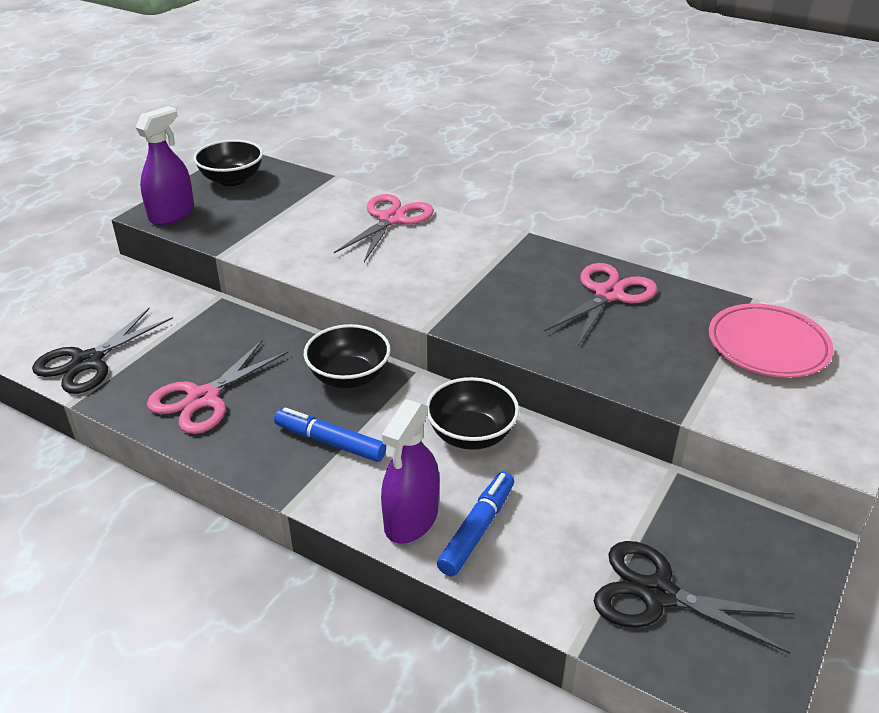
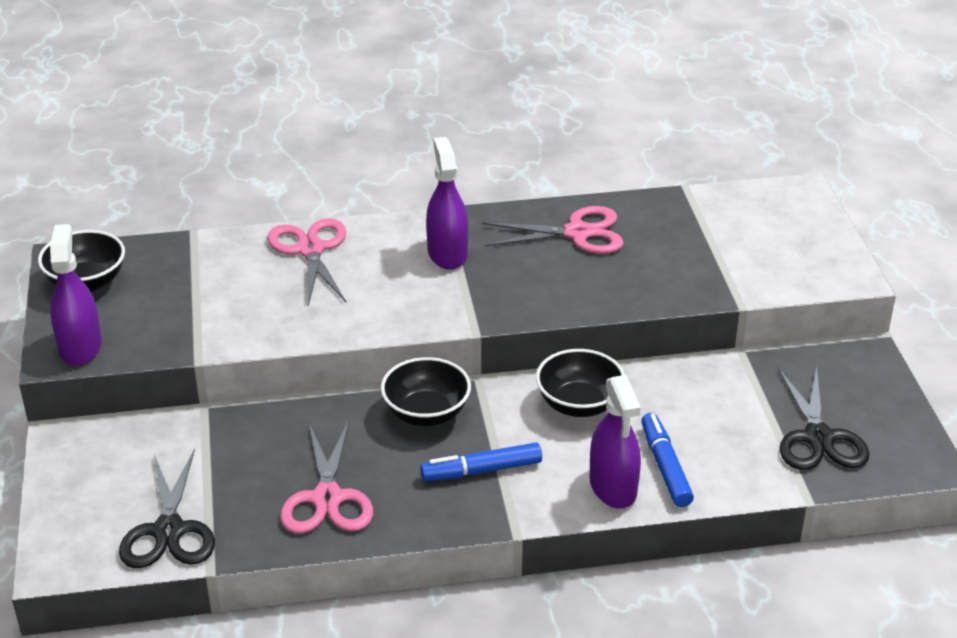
camera: 40 degrees left, 0 degrees up
(483, 263) = (447, 253): none -> purple spray bottle
(608, 294) = (577, 233): pink scissors -> pink scissors turned 90 degrees clockwise
(657, 594) = (818, 438): black scissors -> black scissors turned 75 degrees counterclockwise
(767, 346) = (731, 220): pink plate -> none

